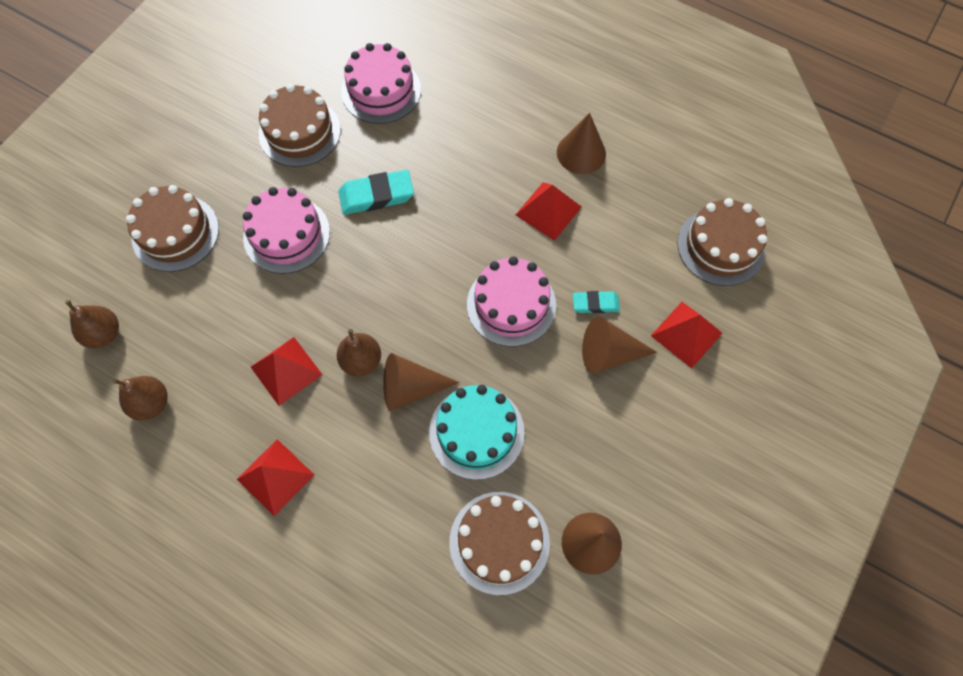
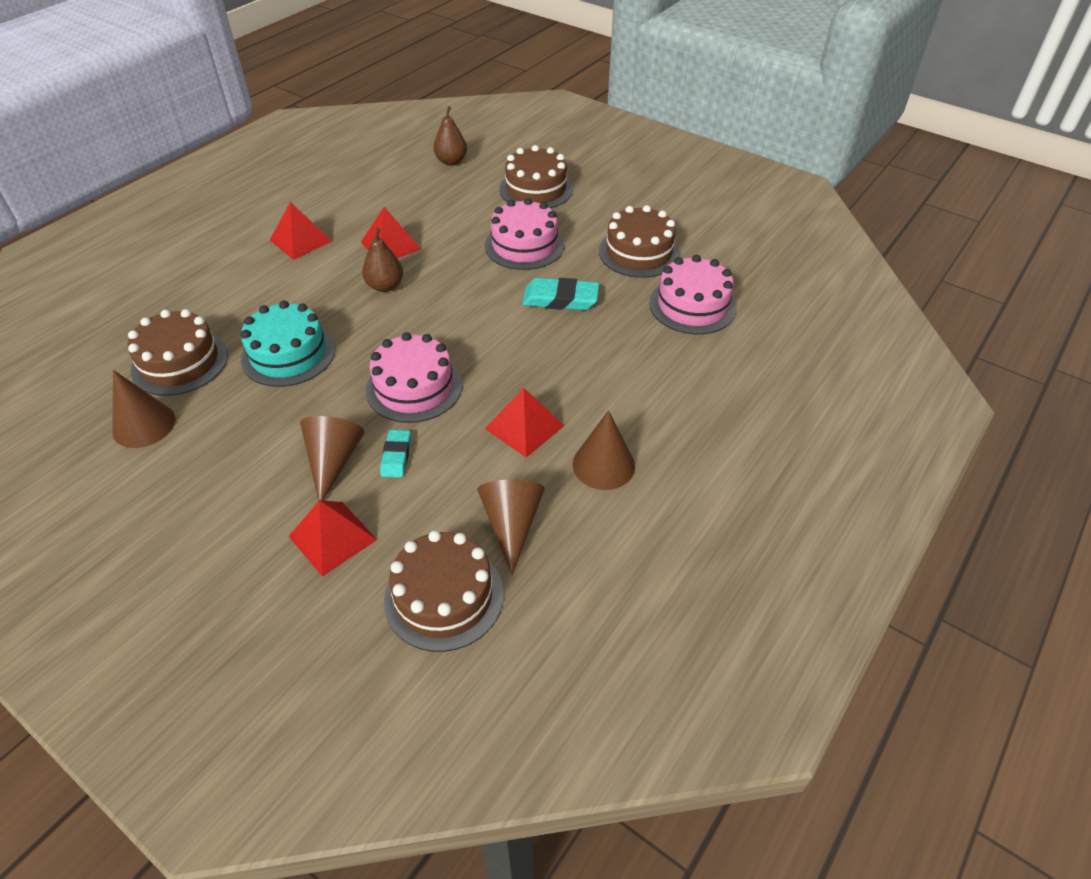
camera: 95 degrees right, 20 degrees down
(151, 403) = (386, 183): brown pear -> none
(376, 195) = (560, 299): turquoise eraser -> turquoise eraser turned 75 degrees counterclockwise
(411, 388) = (348, 314): brown cone -> brown cone (512, 524)

